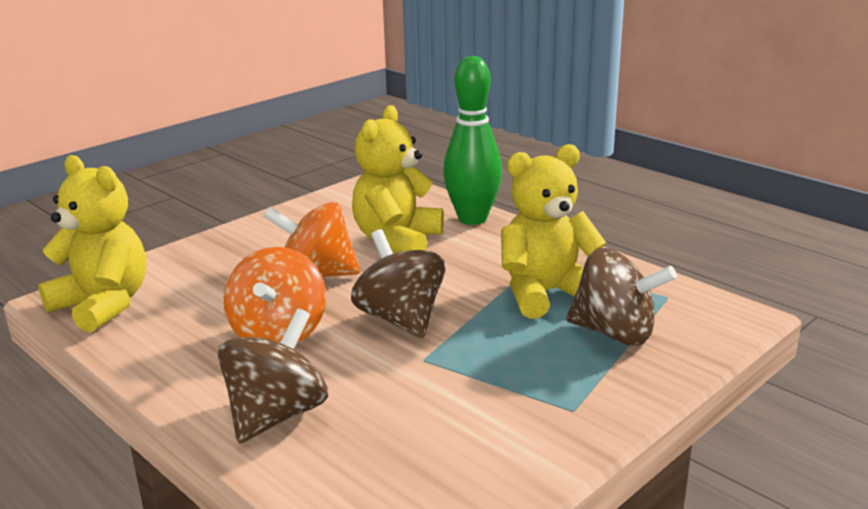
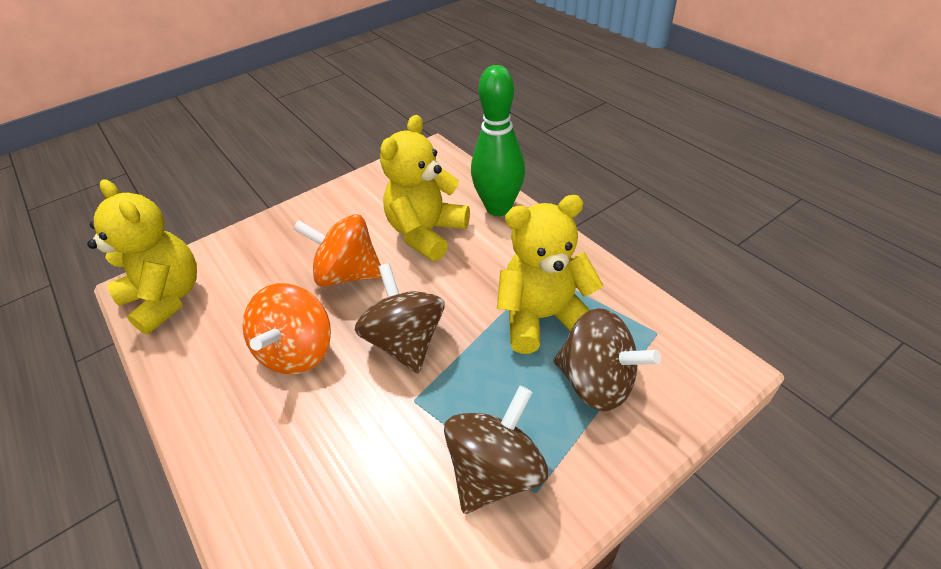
camera: 10 degrees right, 20 degrees up
(277, 415) = (269, 465): brown spinning top -> brown spinning top (496, 471)

